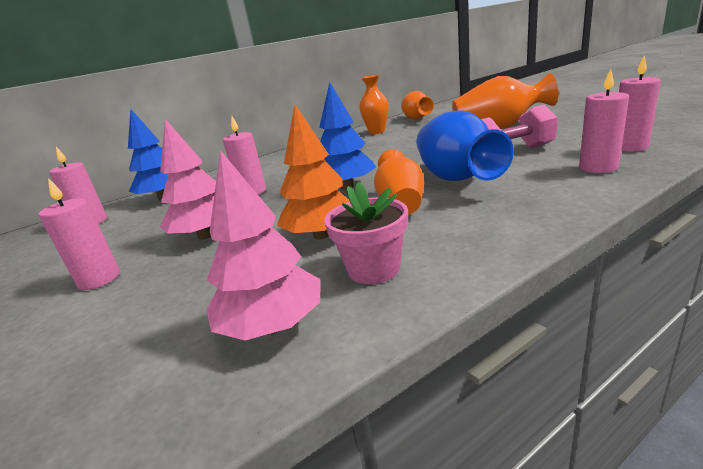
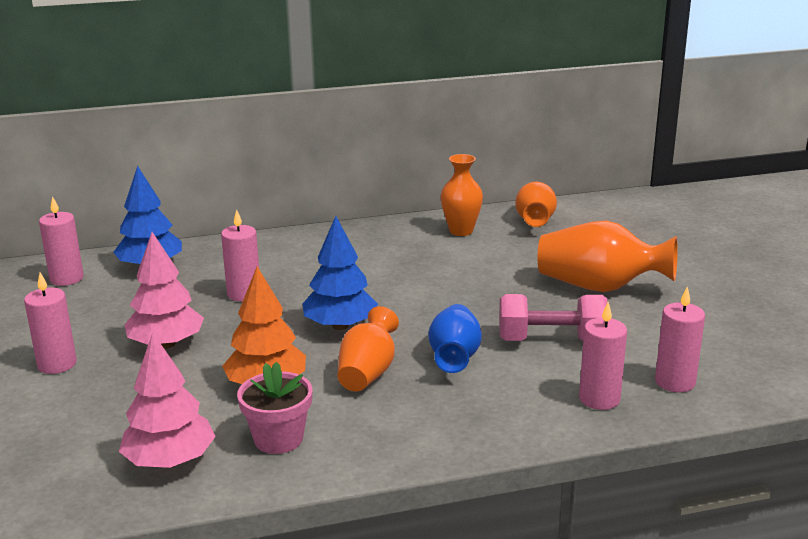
camera: 15 degrees right, 0 degrees up
(456, 178) = (454, 357): blue vase -> blue vase, size x0.66

